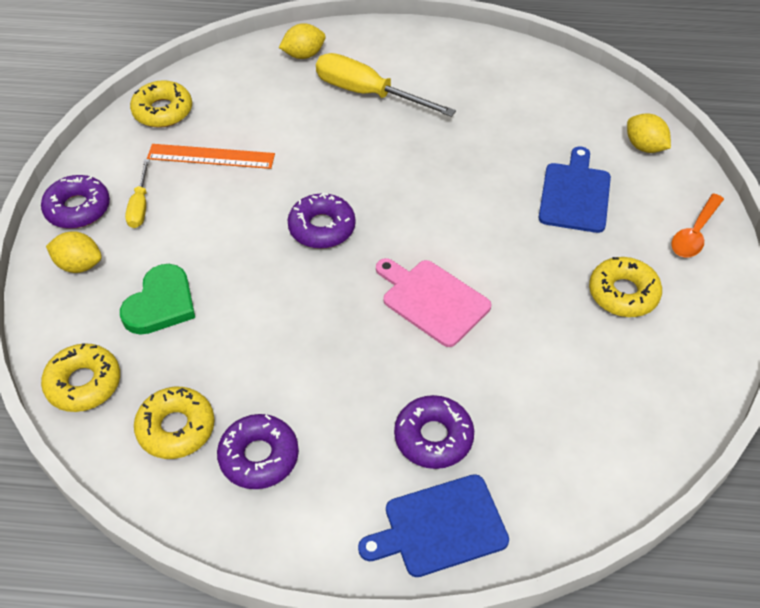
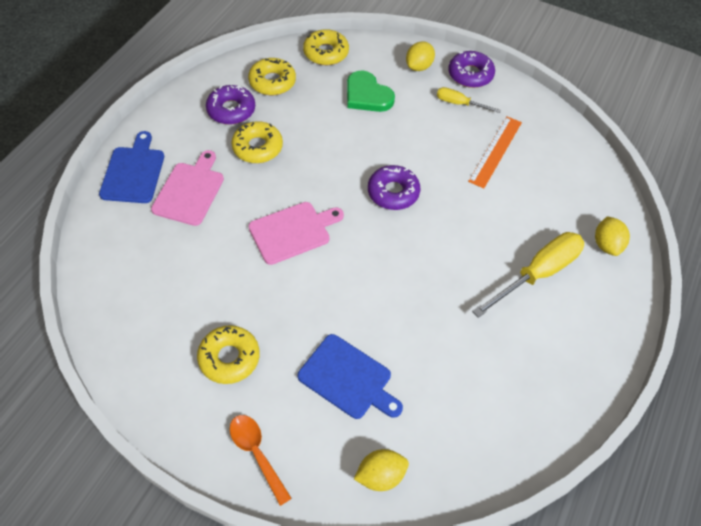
camera: 110 degrees right, 5 degrees up
(163, 111) = (558, 136): yellow donut -> yellow donut (257, 147)
(433, 437) = (190, 191): purple donut -> pink cutting board

